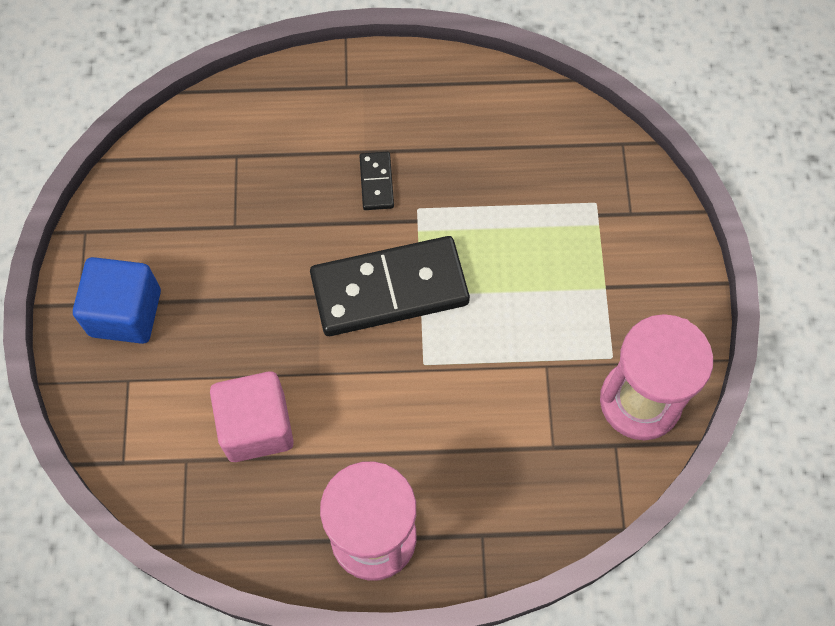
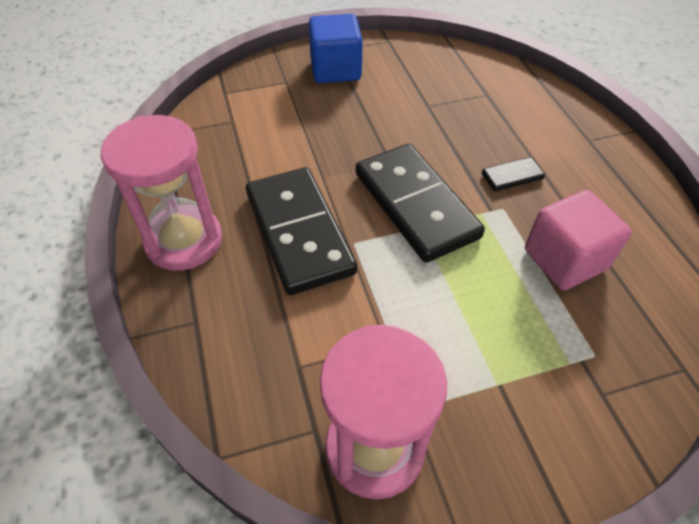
camera: 75 degrees right, 15 degrees down
(256, 426) = (267, 151): pink cube -> pink cube (564, 260)
(395, 414) = (299, 232): none -> black domino

